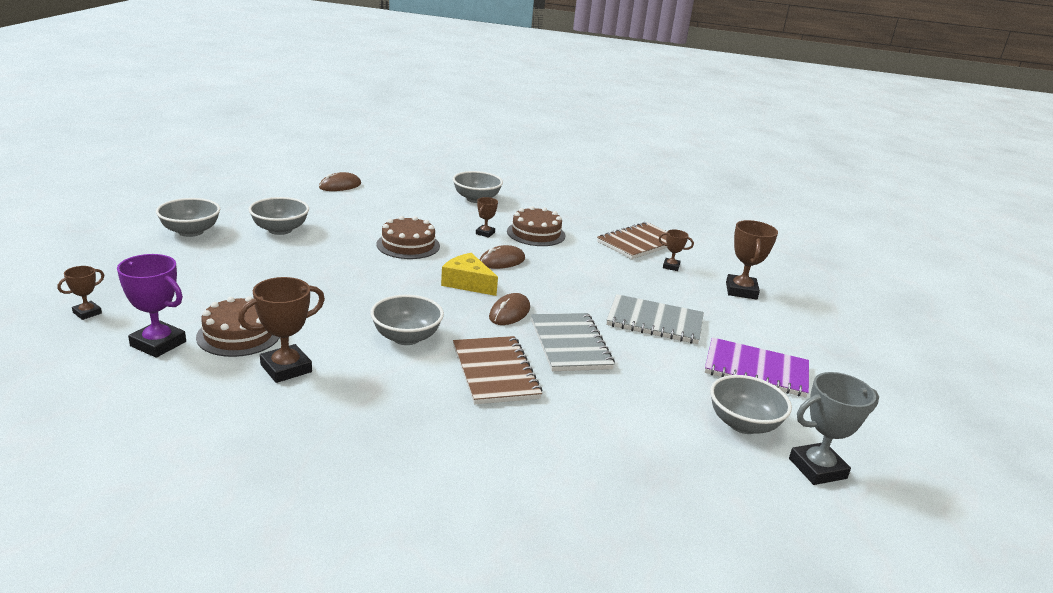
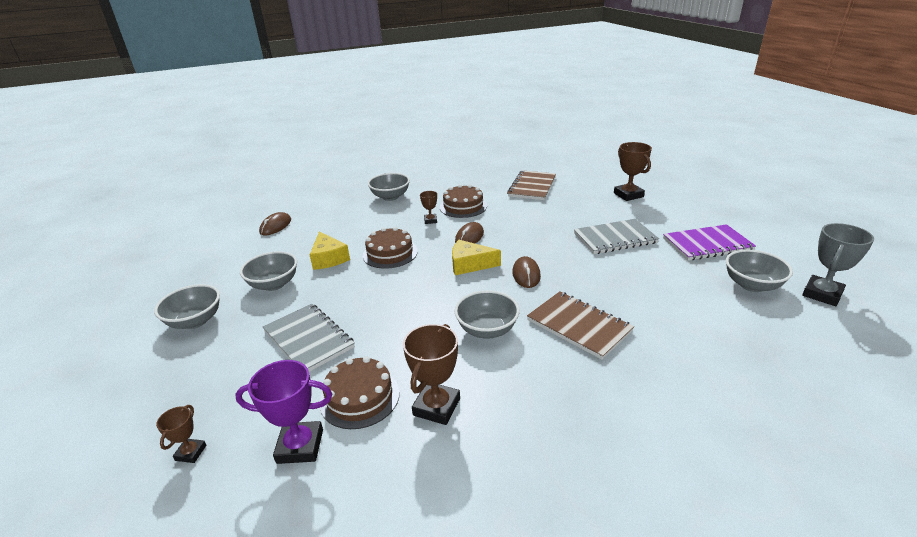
camera: 25 degrees left, 5 degrees up
(350, 228) = (328, 258): none -> yellow cheese
(570, 344) = (592, 279): grey notebook -> grey notebook (308, 339)
(671, 266) = (571, 195): brown trophy -> none

